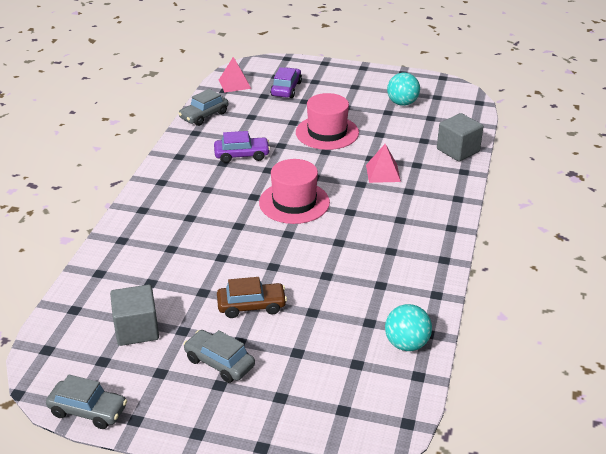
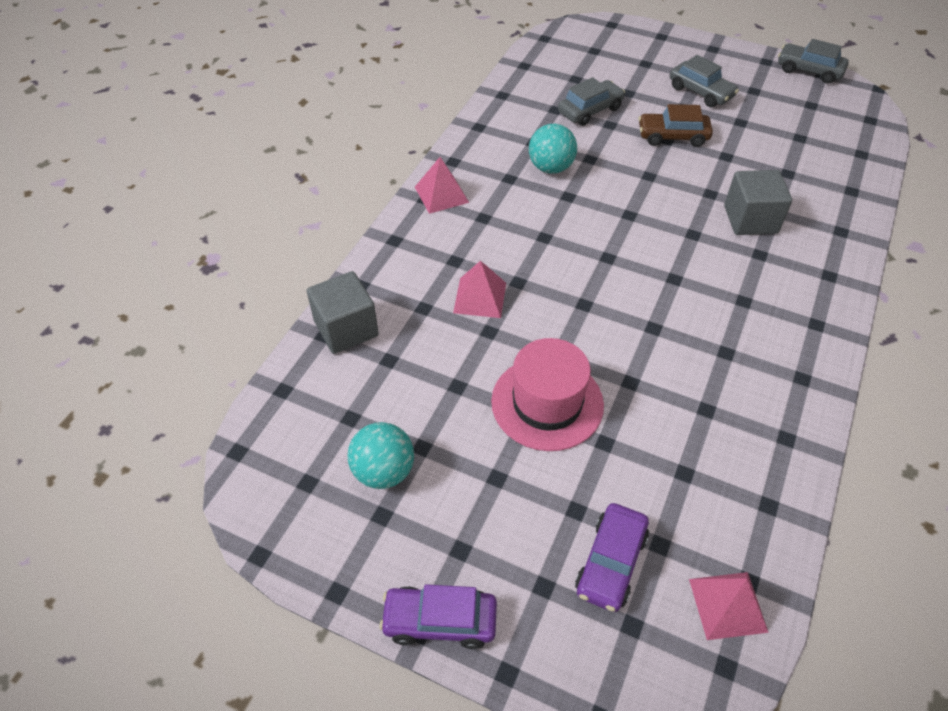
camera: 170 degrees left, 15 degrees up
(137, 329) = (787, 127): grey cube -> grey cube (750, 219)
(204, 115) = (778, 489): grey car -> grey car (590, 110)
(242, 155) = (696, 365): purple car -> purple car (440, 621)
(294, 202) = (617, 261): pink hat -> none
(406, 344) = (525, 88): turquoise ball -> turquoise ball (551, 168)
(440, 232) = (441, 194): none -> pink pyramid

